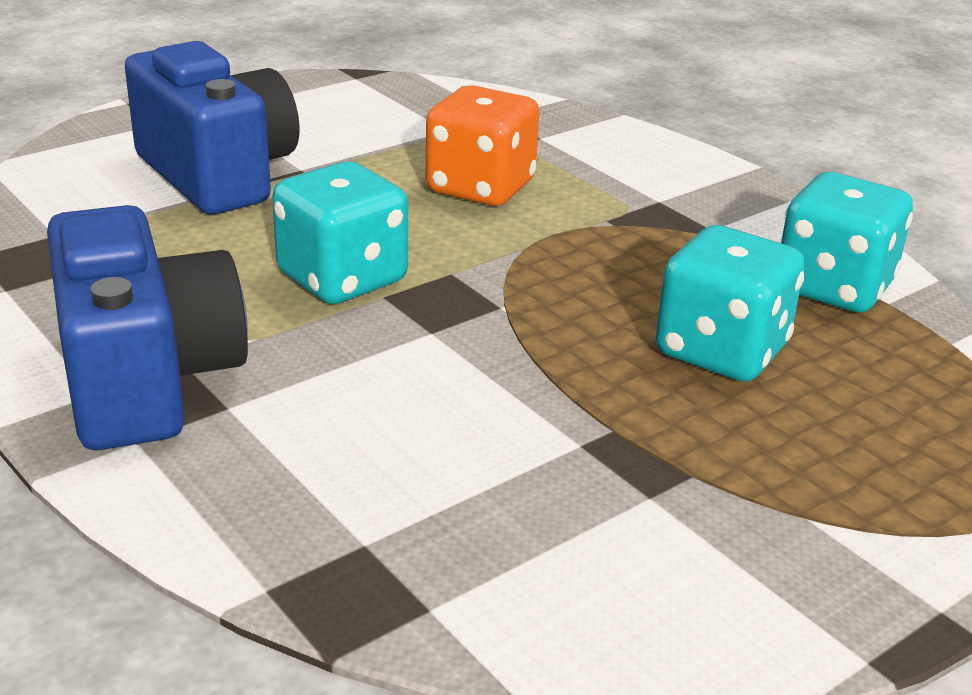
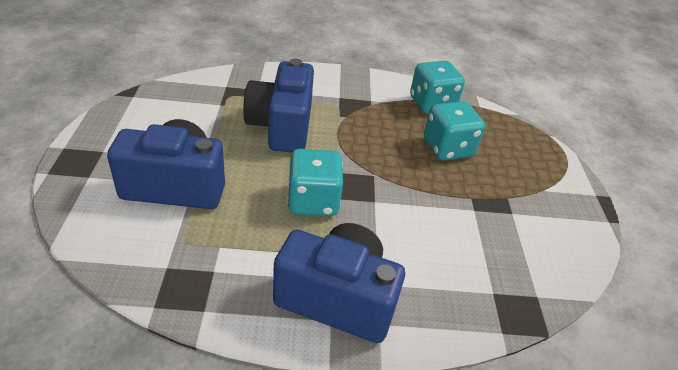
camera: 55 degrees left, 10 degrees up
(480, 188) = (281, 127): orange dice -> blue camera

